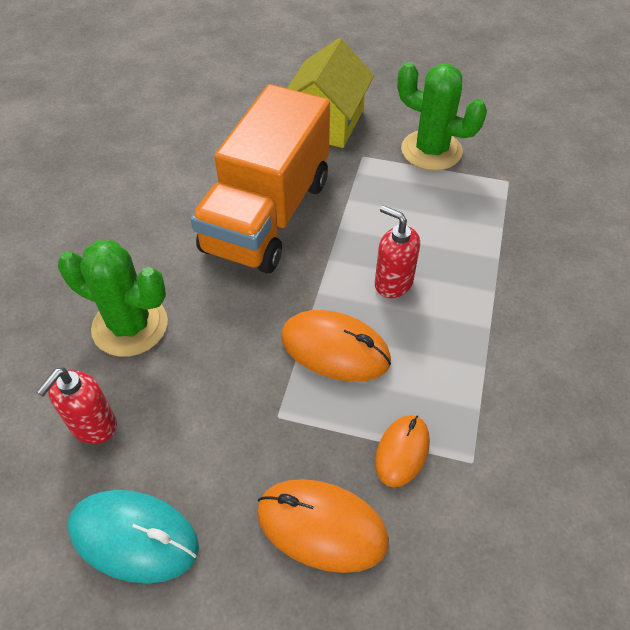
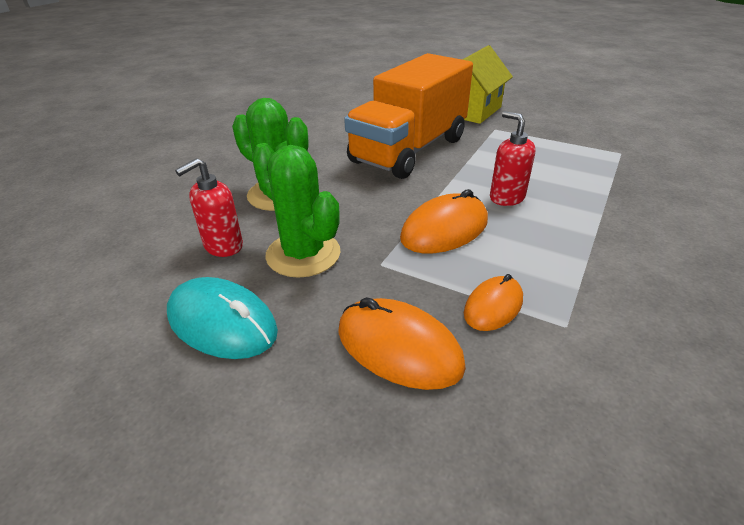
camera: 15 degrees right, 15 degrees down
(335, 349) = (444, 230): orange mouse -> orange mouse turned 75 degrees counterclockwise
(431, 151) = (553, 131): green cactus -> green cactus (303, 254)

